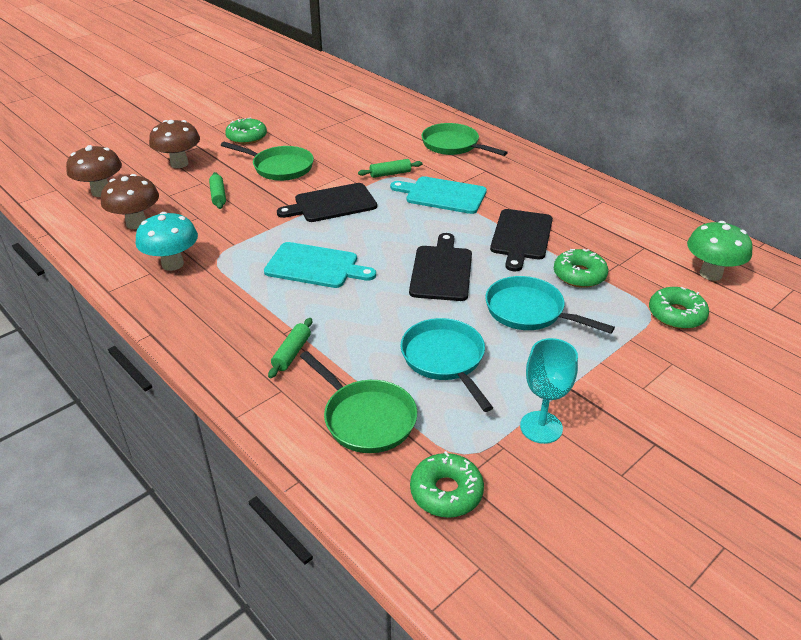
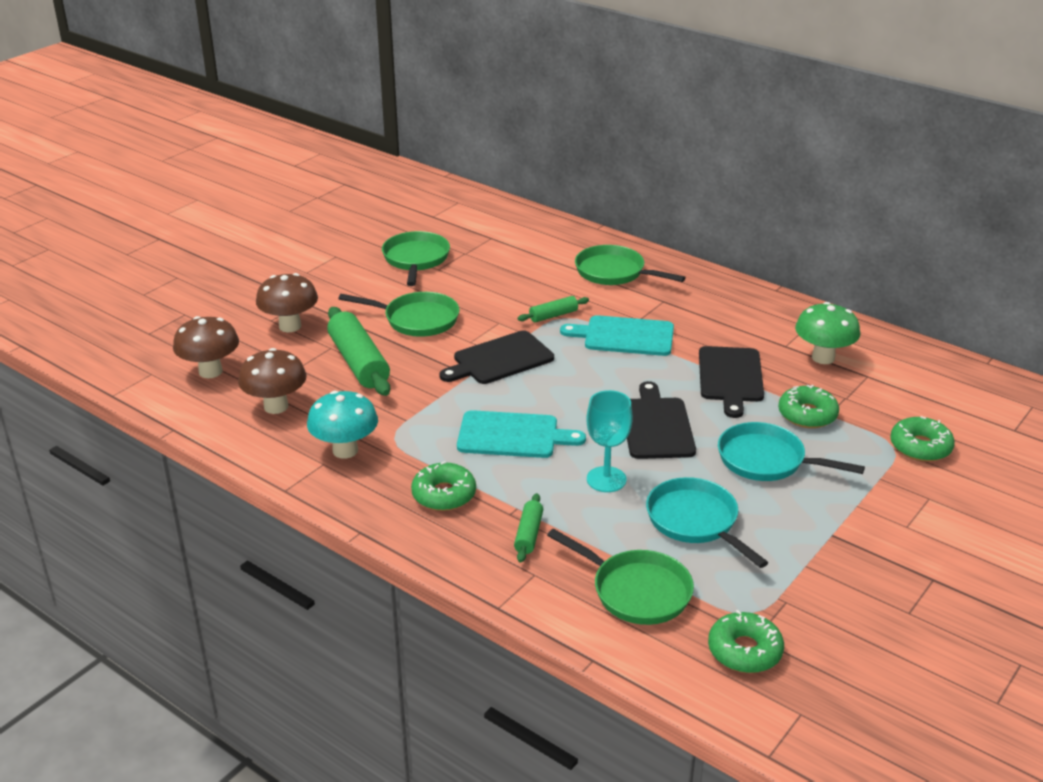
camera: 10 degrees left, 5 degrees down
(218, 196) = (358, 362): green rolling pin -> green rolling pin, size x1.97
(247, 137) = (358, 284): green donut -> green donut (444, 494)
(300, 123) = (416, 259): none -> green pan
(541, 427) = (817, 577): turquoise goblet -> turquoise goblet (606, 479)
(710, 274) = (944, 398): green mushroom -> green mushroom (823, 358)

